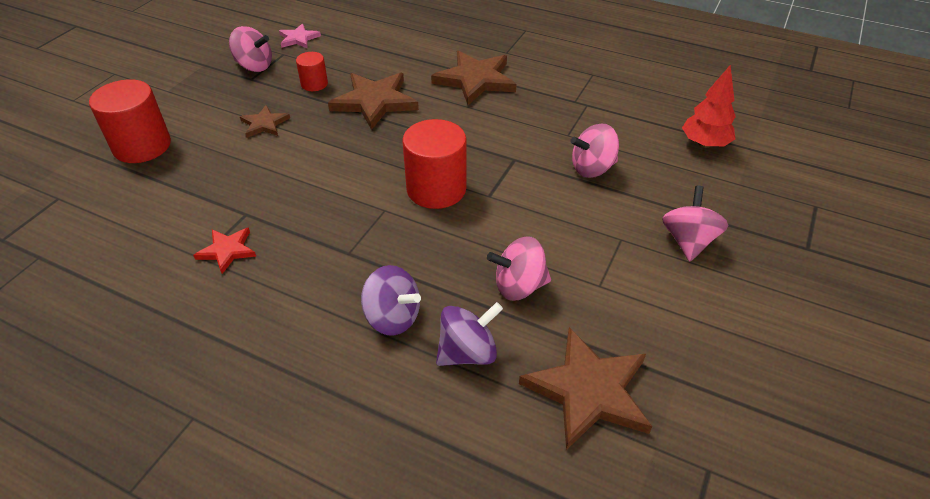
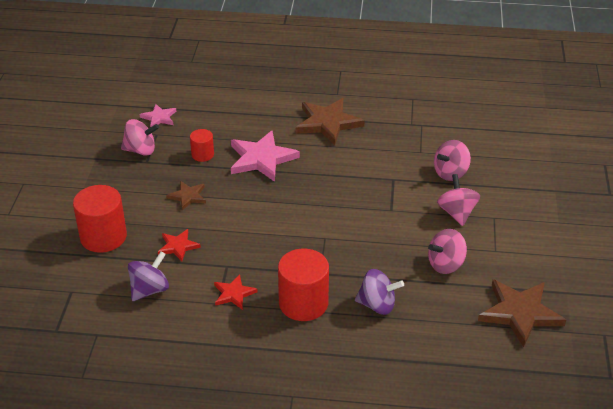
camera: 20 degrees left, 5 degrees down
(210, 176) = (178, 246): none -> red star
(374, 102) = (261, 158): brown star -> pink star
(436, 189) = (351, 214): red cylinder -> red cylinder (303, 303)
(468, 352) = (437, 312): purple spinning top -> purple spinning top (150, 290)
(688, 241) = (536, 208): pink spinning top -> pink spinning top (457, 213)
(704, 144) = (517, 137): red tree -> none

